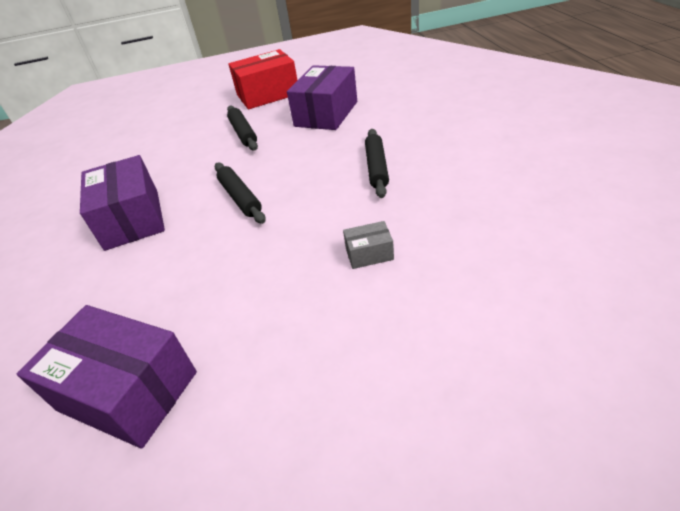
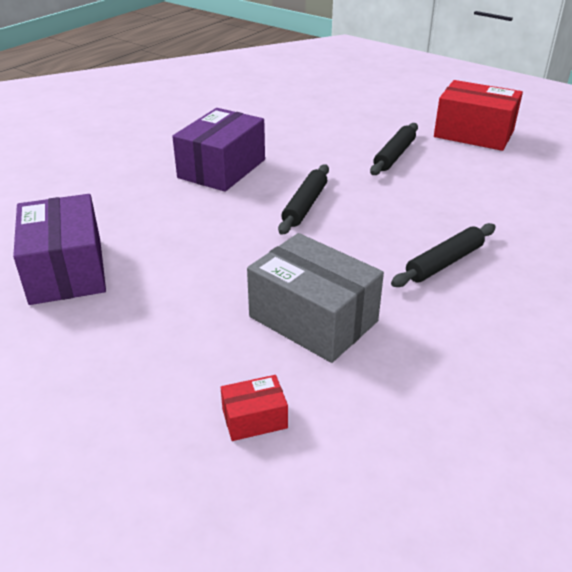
camera: 45 degrees right, 5 degrees down
(326, 114) = (491, 185): purple box -> none
(369, 254) = (313, 319): grey box -> grey box, size x2.16
(446, 337) = (254, 418): none -> red box

